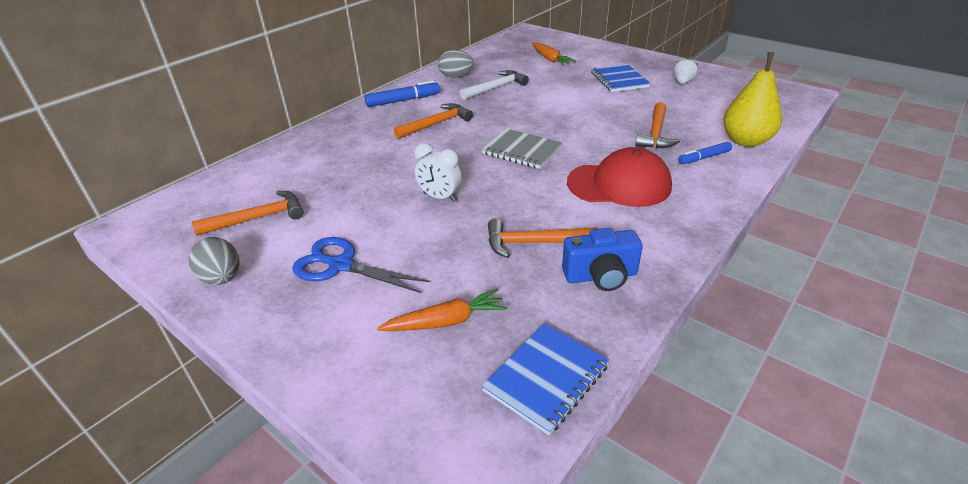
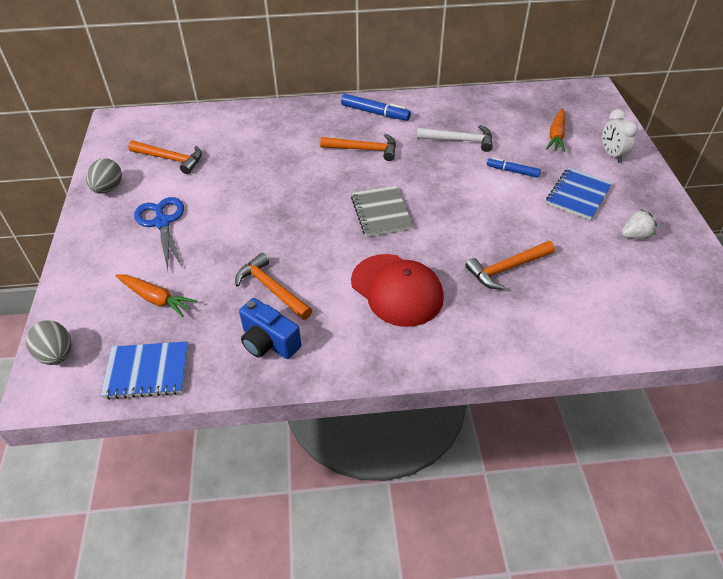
camera: 45 degrees right, 10 degrees up
(440, 197) = (274, 214): white clock -> white clock (612, 155)
(456, 76) = (448, 110): grey egg -> grey egg (57, 354)
(704, 158) = (503, 318): blue marker -> blue marker (512, 171)
(746, 141) = (571, 331): yellow pear -> none

